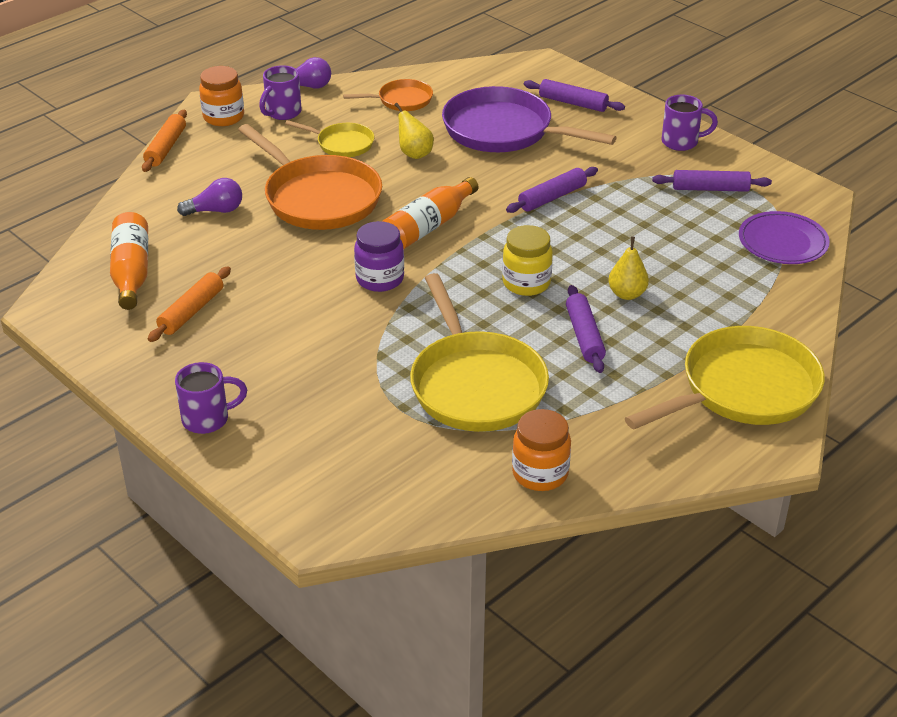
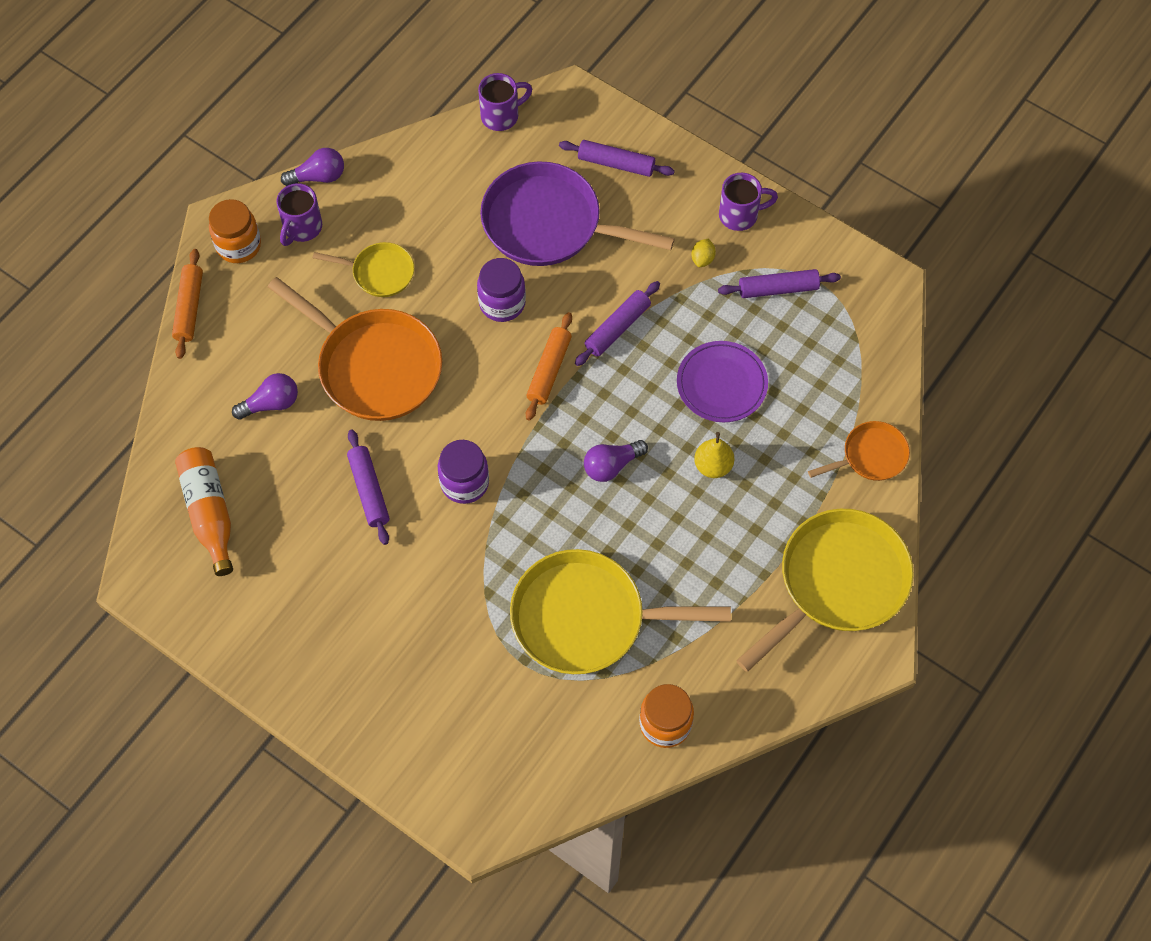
camera: 10 degrees left, 25 degrees up
(191, 311) = (287, 561): orange rolling pin -> orange rolling pin (549, 370)
(208, 419) = (342, 706): purple mug -> purple mug (501, 116)
(401, 100) = (428, 186): orange pan -> orange pan (870, 456)
(414, 154) = (460, 277): yellow pear -> none
(428, 227) = (497, 395): orange bottle -> none
(448, 172) = (502, 303): none -> purple jar
(475, 384) = (586, 618): yellow pan -> yellow pan turned 120 degrees clockwise
(526, 283) = (611, 465): yellow jar -> purple light bulb
(584, 336) = (680, 533): purple rolling pin -> purple rolling pin (369, 490)
(641, 164) = (702, 259): none -> yellow lemon
(782, 242) = (858, 363): purple plate -> purple plate (721, 384)

